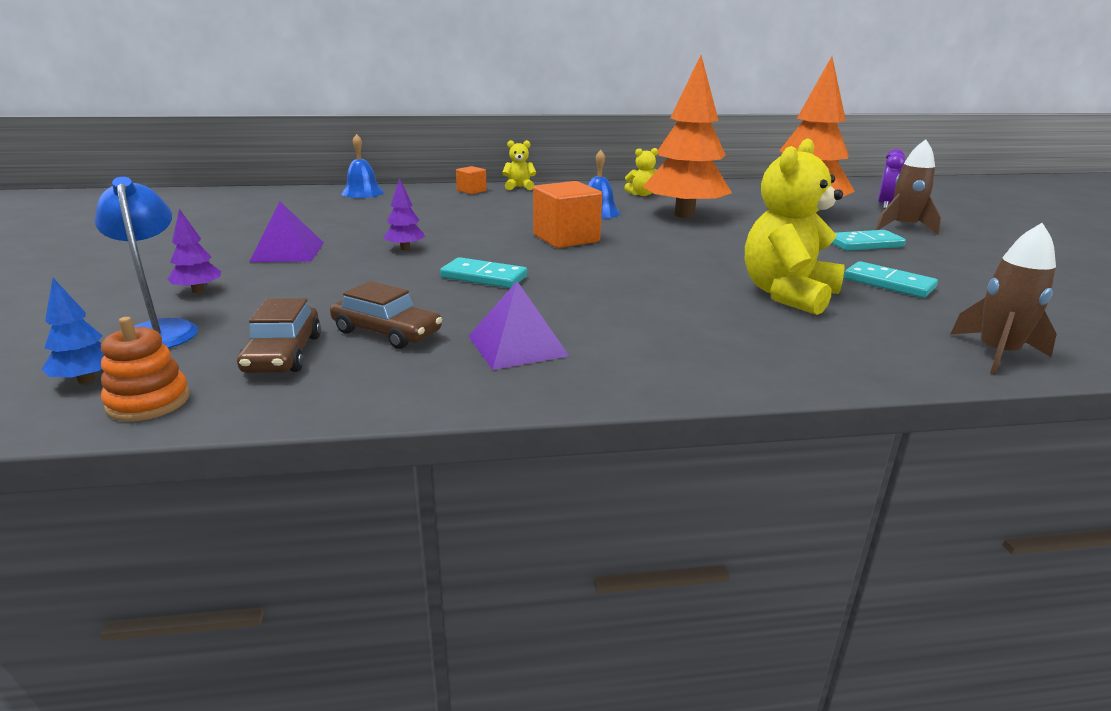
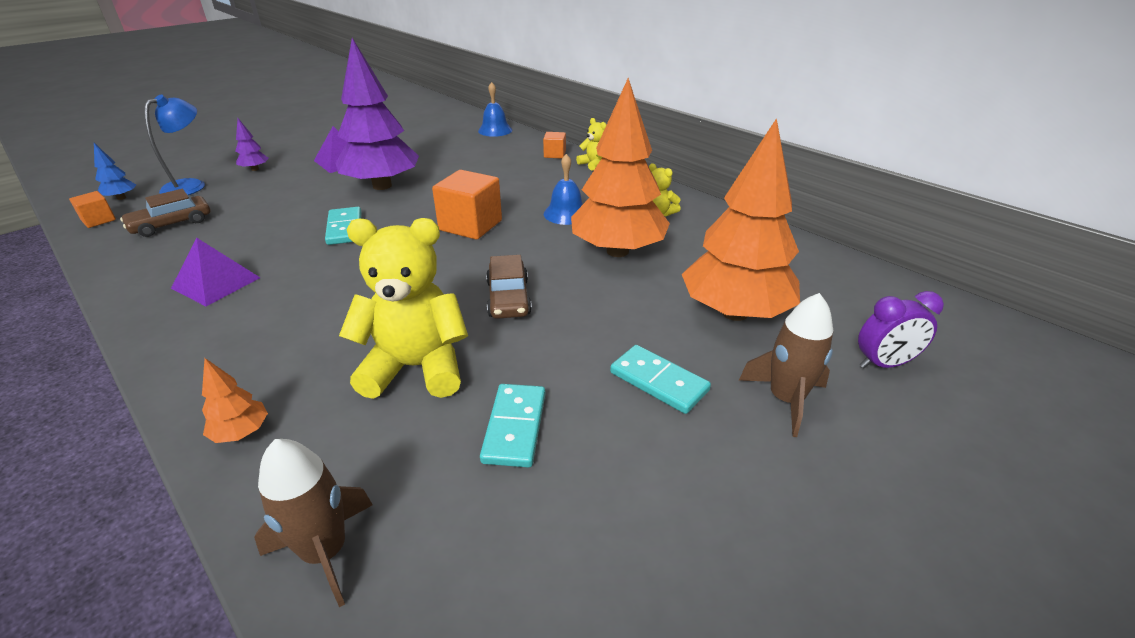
camera: 55 degrees right, 10 degrees up
(148, 402) = (98, 220): orange stacking toy -> orange cube
(387, 332) = (218, 237): brown car -> brown car (508, 298)
(405, 248) = (382, 186): purple tree -> purple tree, size x2.49
(832, 364) = (241, 433): none -> orange tree

